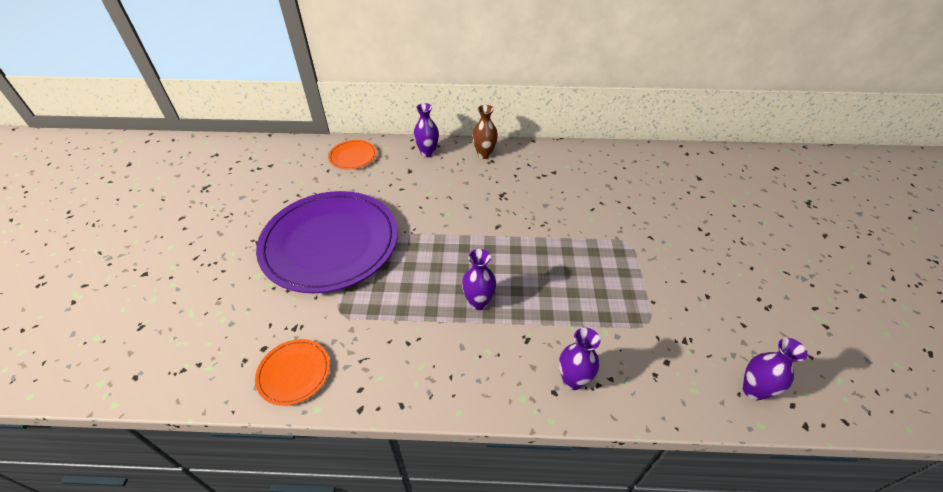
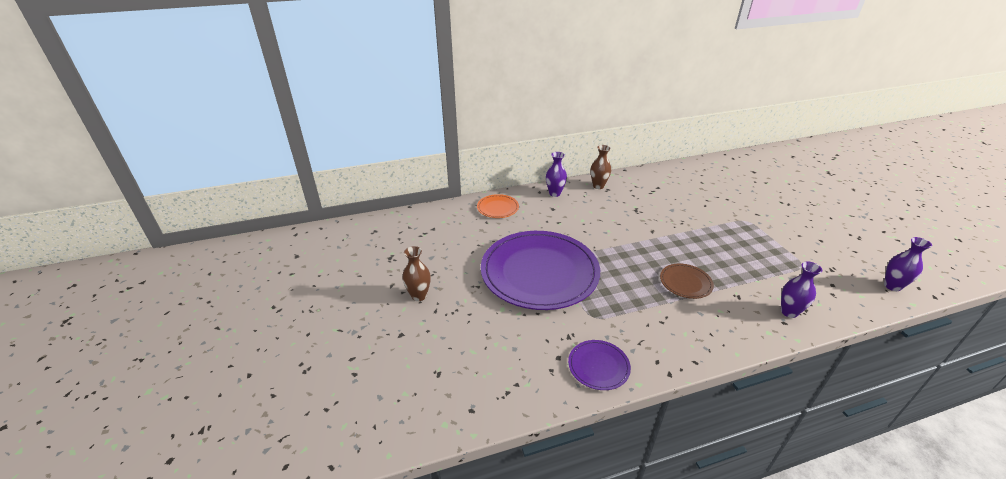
camera: 20 degrees left, 10 degrees down
(195, 236) = (419, 296): none -> brown vase
(294, 373) = (598, 366): orange plate -> purple plate
(478, 302) = (685, 282): purple vase -> brown plate

